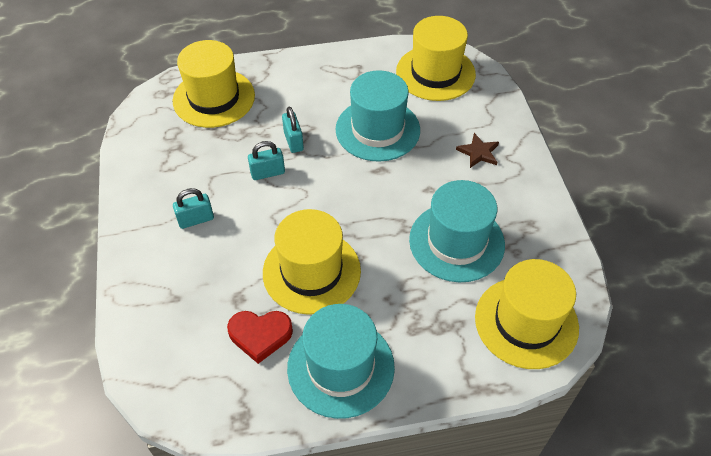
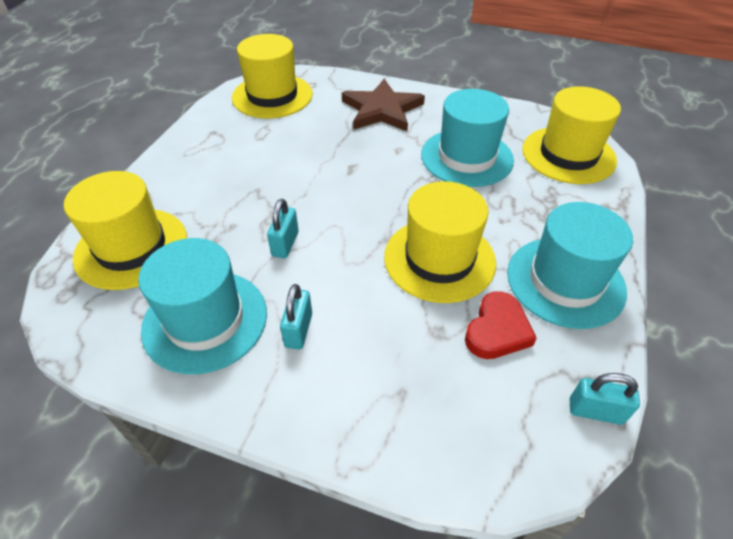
camera: 60 degrees left, 5 degrees down
(293, 141) = (261, 209): turquoise padlock -> turquoise padlock (595, 411)
(377, 129) = (303, 151): turquoise hat -> turquoise hat (205, 320)
(478, 152) = (382, 110): brown star -> brown star, size x2.00

